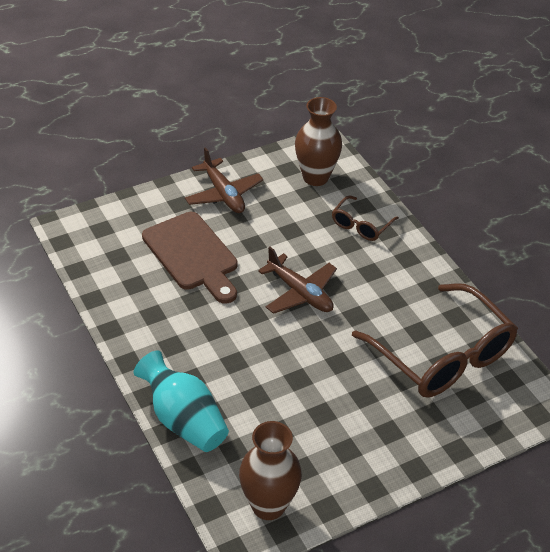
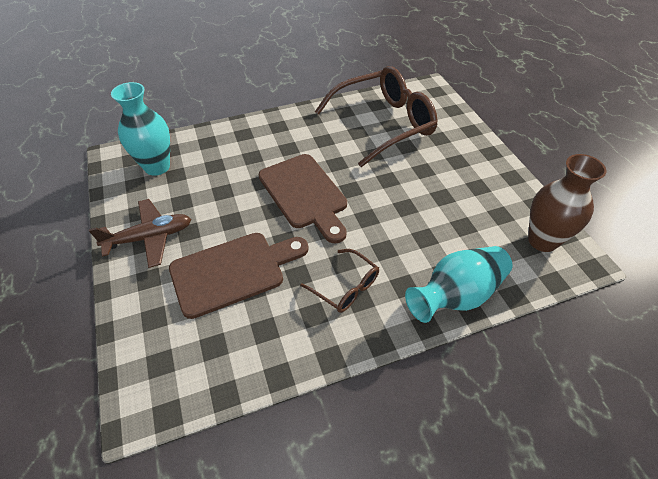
camera: 80 degrees left, 5 degrees up
(300, 293) = (304, 194): brown plane -> brown cutting board
(315, 177) = (157, 167): brown vase -> turquoise vase
(361, 225) = (231, 146): brown glasses -> brown glasses (346, 287)

